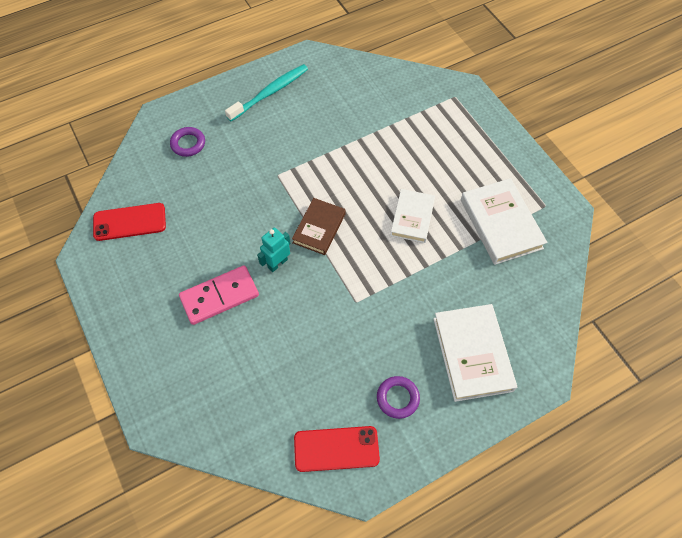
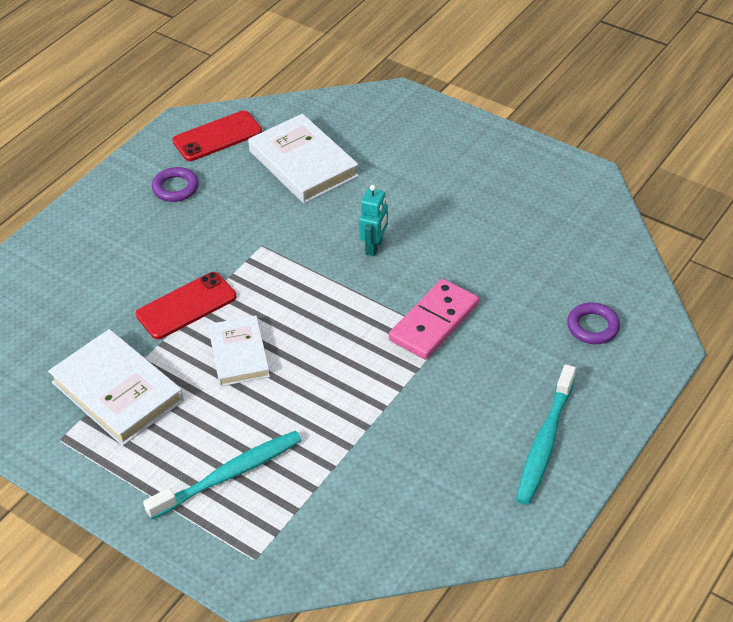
camera: 155 degrees right, 15 degrees down
(129, 222) = (575, 221): red phone -> red phone (186, 306)
(219, 296) = (414, 197): pink domino -> pink domino (434, 322)
(319, 228) = (350, 298): brown book -> none
(450, 143) = (229, 475): none -> turquoise toothbrush
(472, 354) = (110, 248): white book -> white book (303, 163)

